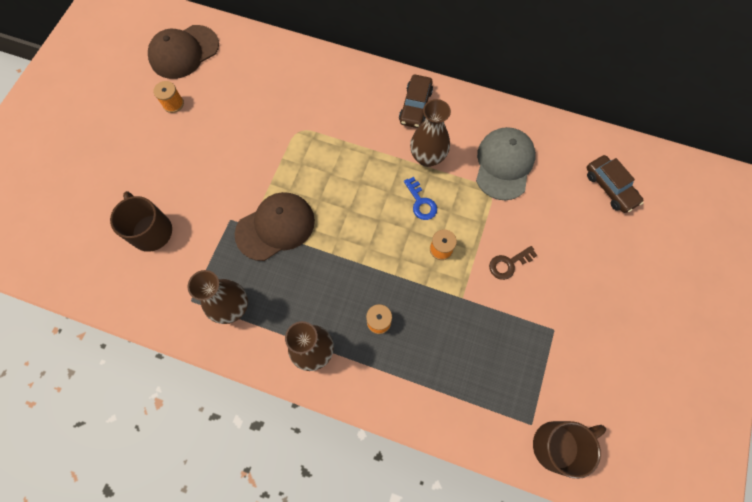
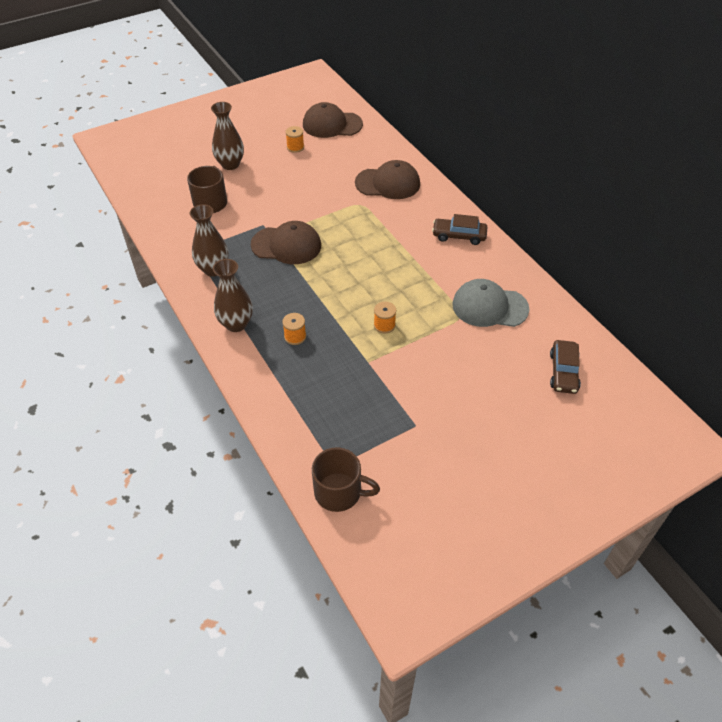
camera: 40 degrees right, 20 degrees down
(302, 89) = (388, 183): none -> brown cap
(415, 106) = (459, 236): brown car -> brown car turned 45 degrees clockwise
(421, 202) = (400, 291): blue key -> none
(427, 157) = (434, 269): brown vase -> brown vase (230, 164)
(504, 164) = (489, 307): grey cap -> grey cap turned 135 degrees counterclockwise
(508, 264) = (425, 365): brown key -> none

